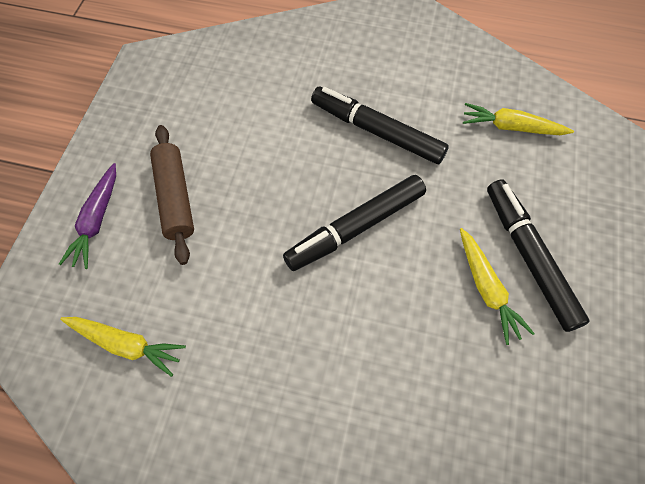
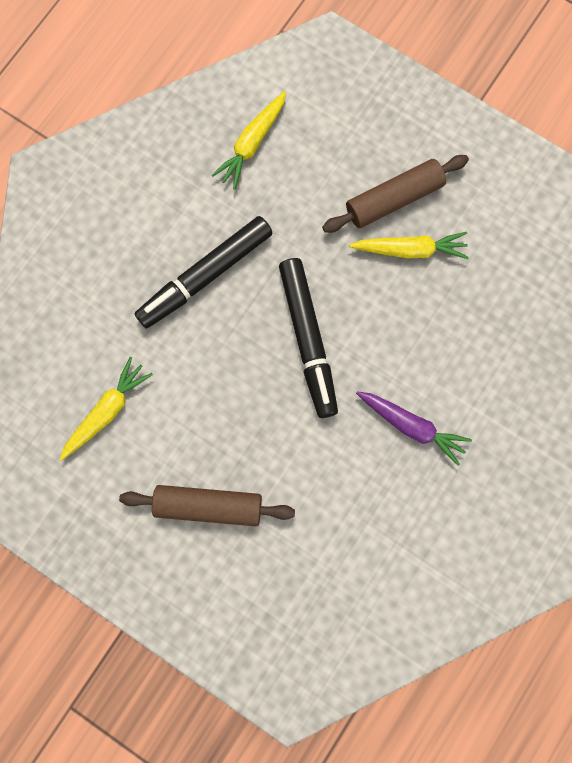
camera: 70 degrees left, 15 degrees up
(96, 221) = (206, 593): purple carrot -> purple carrot (411, 426)
(126, 344) = (351, 589): yellow carrot -> yellow carrot (107, 411)
(529, 257) = (393, 199): black marker -> brown rolling pin

